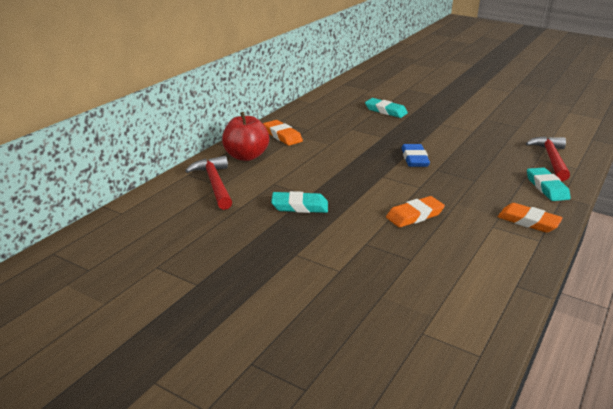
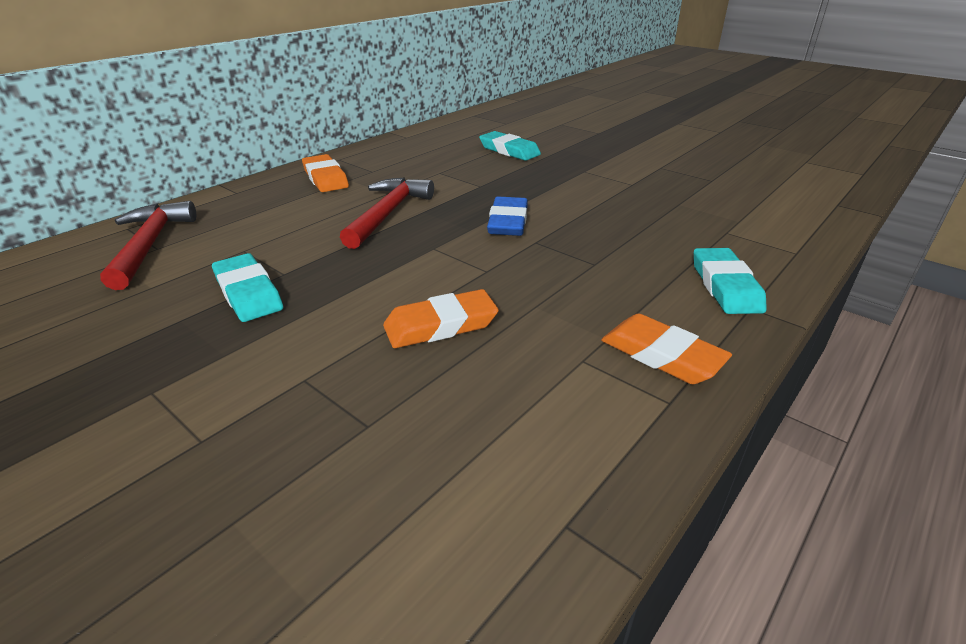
camera: 10 degrees right, 5 degrees up
(245, 156) = (242, 205): red apple -> none
(299, 206) = (248, 293): turquoise eraser -> turquoise eraser turned 45 degrees clockwise
(551, 159) = (751, 234): red hammer -> red hammer (387, 214)

